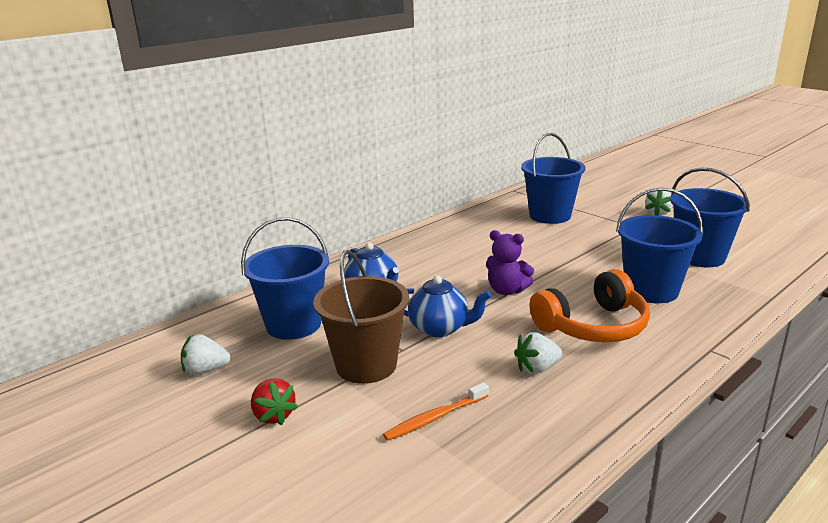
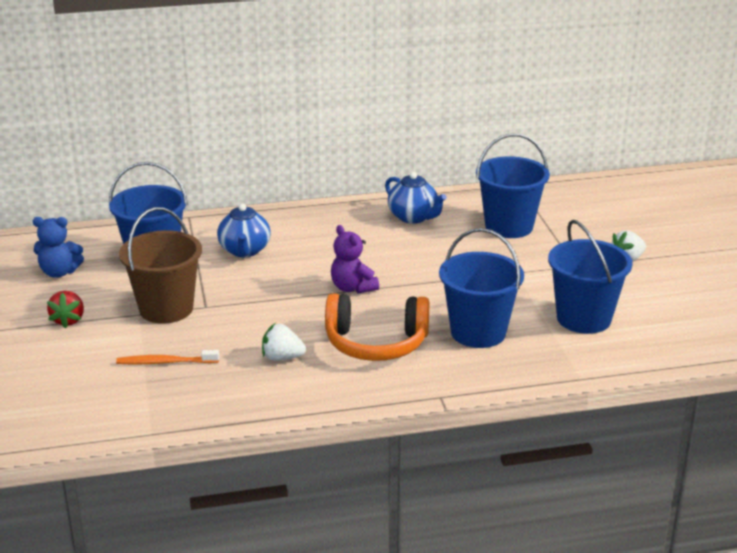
camera: 30 degrees right, 5 degrees up
(205, 370) = (59, 272): white strawberry -> blue teddy bear
(440, 328) = (254, 300): blue teapot -> blue teapot (413, 217)

